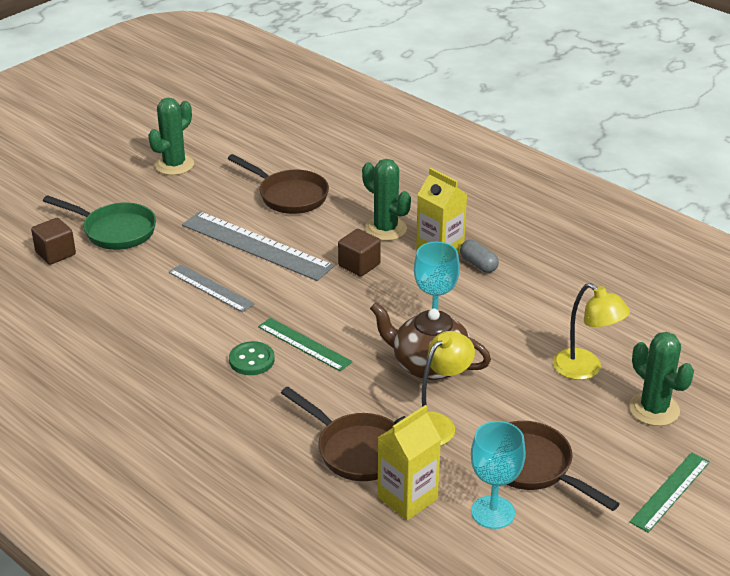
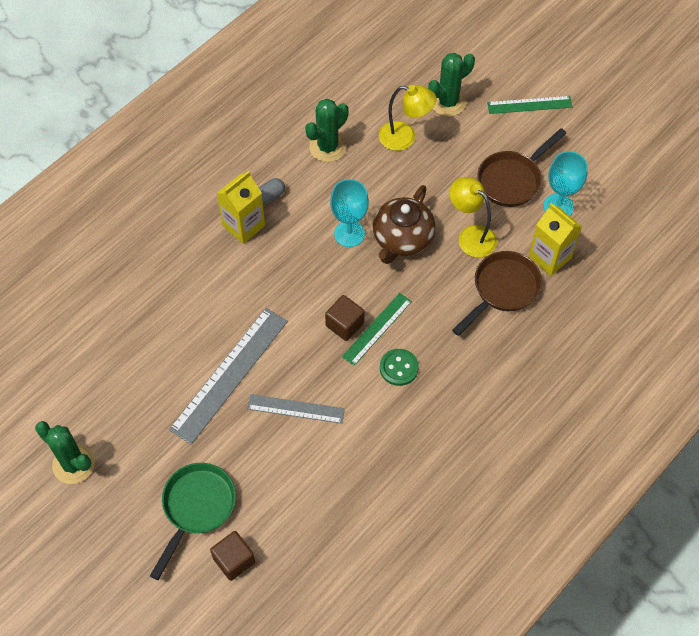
camera: 90 degrees left, 25 degrees up
(211, 288) = (296, 408): grey ruler -> grey ruler turned 60 degrees clockwise
(289, 195) = (144, 350): brown pan -> none
(359, 265) = (264, 288): brown cube -> brown cube (344, 324)
(385, 229) = (208, 267): green cactus -> green cactus (327, 147)
(585, 369) = (405, 138): yellow lamp -> yellow lamp turned 60 degrees clockwise
(670, 491) = (529, 105): green ruler -> green ruler turned 45 degrees counterclockwise

